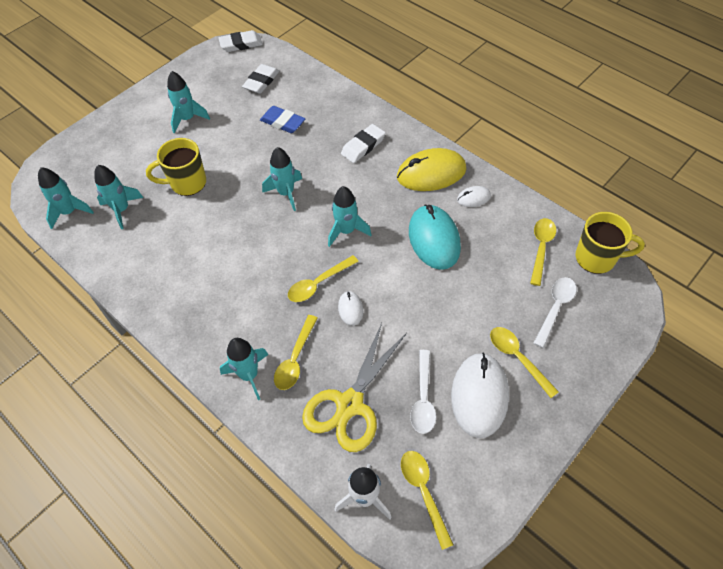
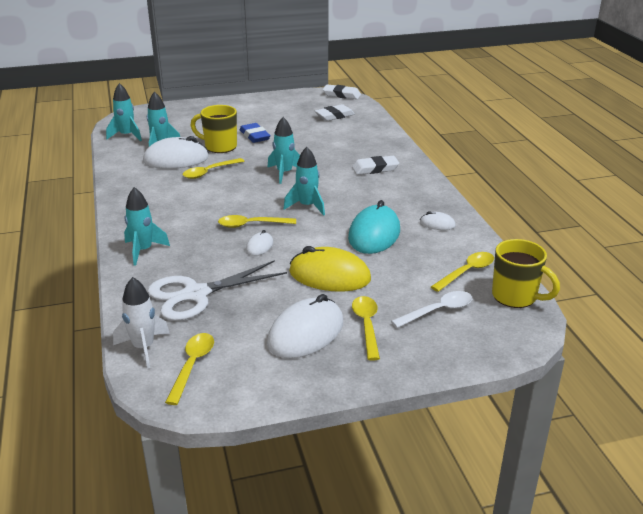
camera: 30 degrees right, 25 degrees down
(159, 224) = (176, 159): none -> white mouse
(188, 119) = (258, 118): turquoise rocket -> none
(283, 122) = (326, 139): blue eraser -> blue eraser (254, 136)
(295, 359) = (186, 255): yellow spoon -> yellow spoon (209, 172)
(350, 404) = (196, 294): yellow scissors -> white scissors
(423, 398) = (257, 315): white spoon -> none
(431, 173) = (415, 199): yellow mouse -> yellow mouse (329, 275)

